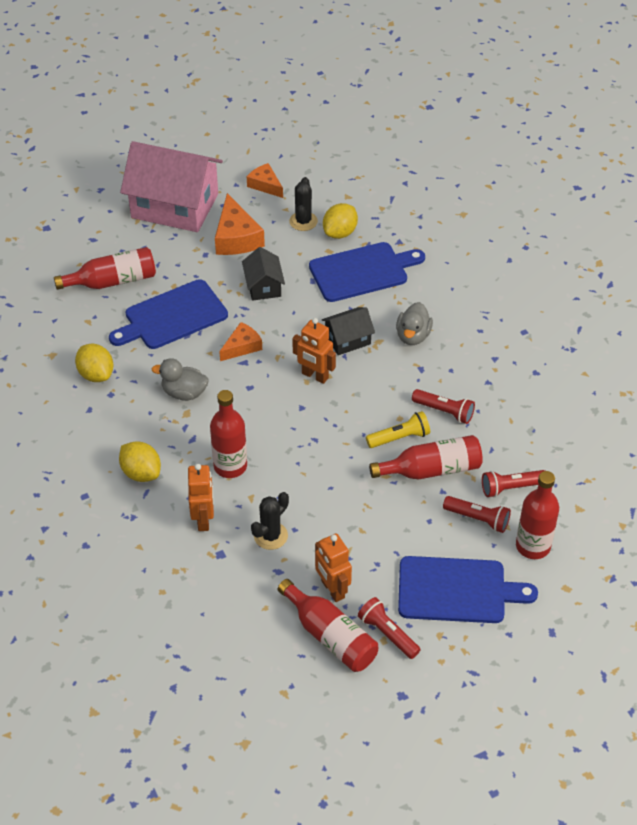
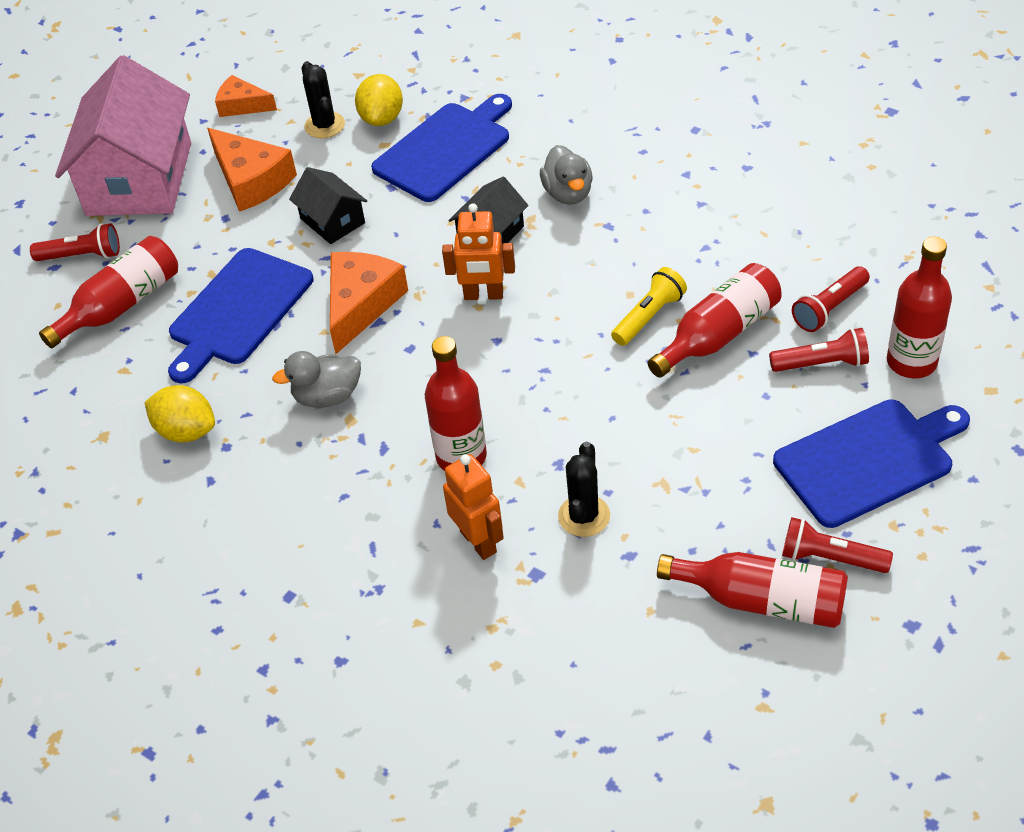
camera: 25 degrees left, 0 degrees up
(141, 473) = (346, 525): yellow lemon -> none
(175, 206) = (139, 179): pink house -> pink house turned 75 degrees counterclockwise
(242, 347) = (361, 304): orange cheese -> orange cheese, size x1.61
(332, 589) = (717, 541): orange robot -> none
(444, 411) = (677, 261): red flashlight -> red flashlight (82, 256)

